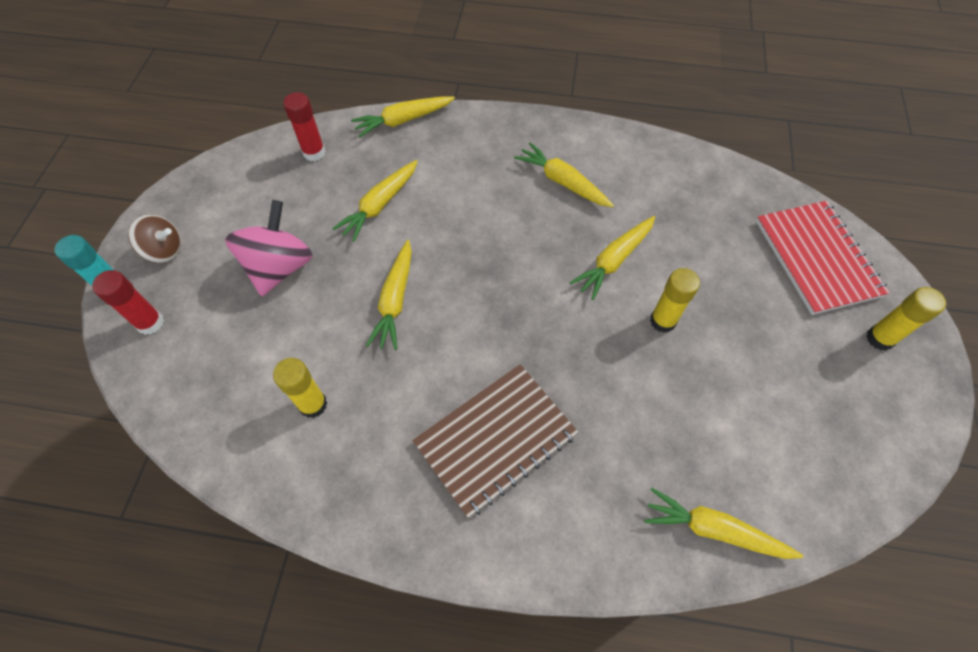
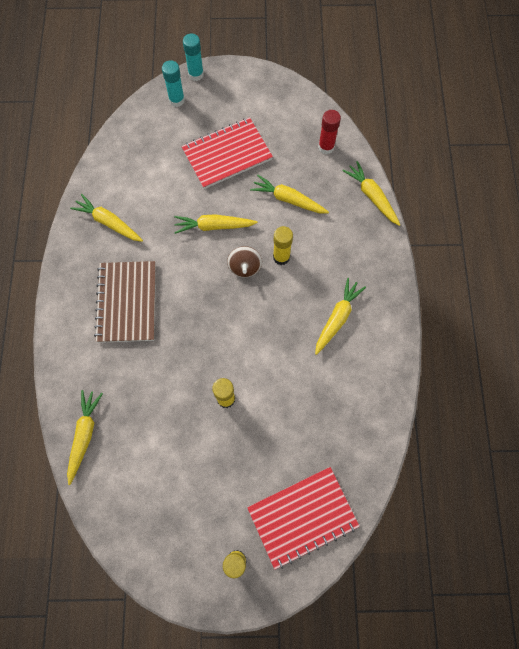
camera: 80 degrees right, 10 degrees up
(150, 323) = (177, 100): red glue stick -> turquoise glue stick
(164, 250) = (228, 89): brown spinning top -> brown spinning top (245, 267)
(280, 267) = (227, 154): pink spinning top -> red notebook
(313, 404) = (137, 199): yellow glue stick -> yellow glue stick (281, 257)
(495, 439) = (127, 302): brown notebook -> brown notebook turned 45 degrees clockwise
(614, 260) = (271, 362): yellow carrot -> yellow carrot (109, 222)

